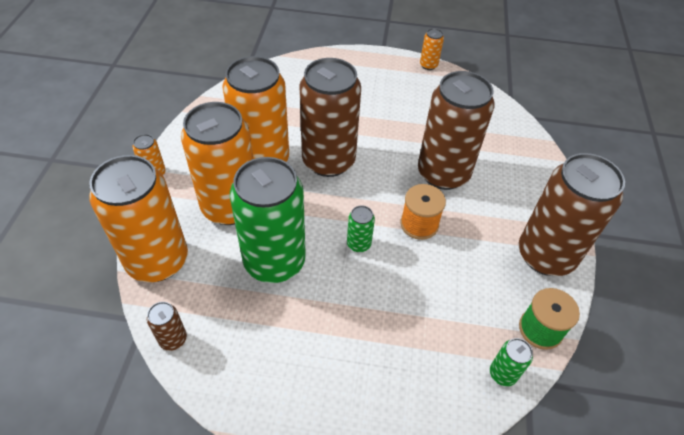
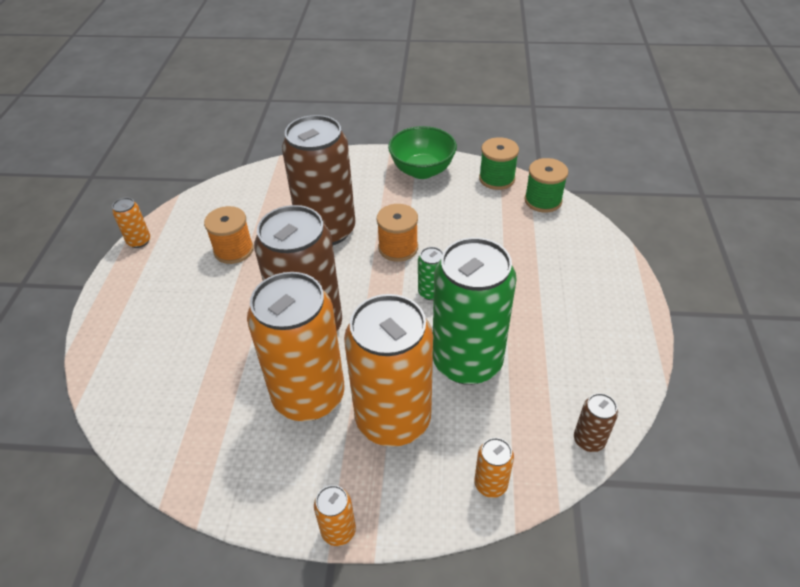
camera: 90 degrees left, 5 degrees down
(157, 261) = (490, 484): orange can -> orange can, size x0.41
(417, 115) = (233, 250): none -> orange spool
(502, 374) = (543, 201): green can -> green spool
(545, 255) = (422, 170): brown can -> green bowl

